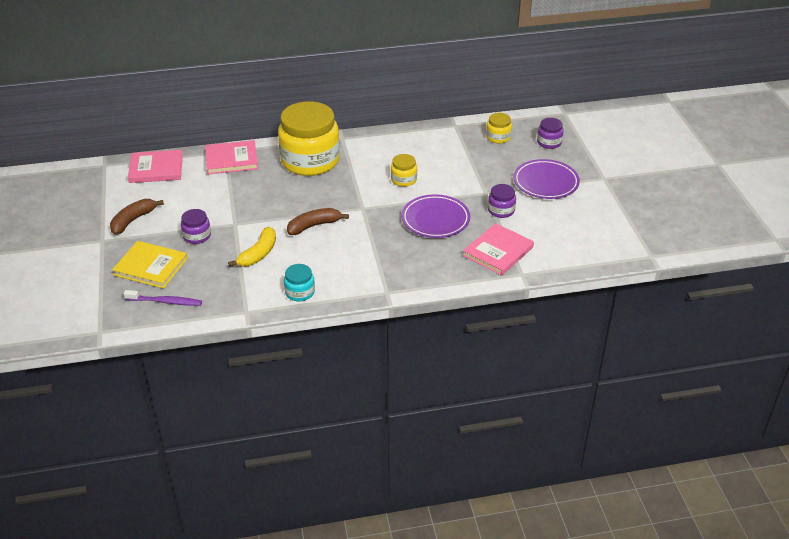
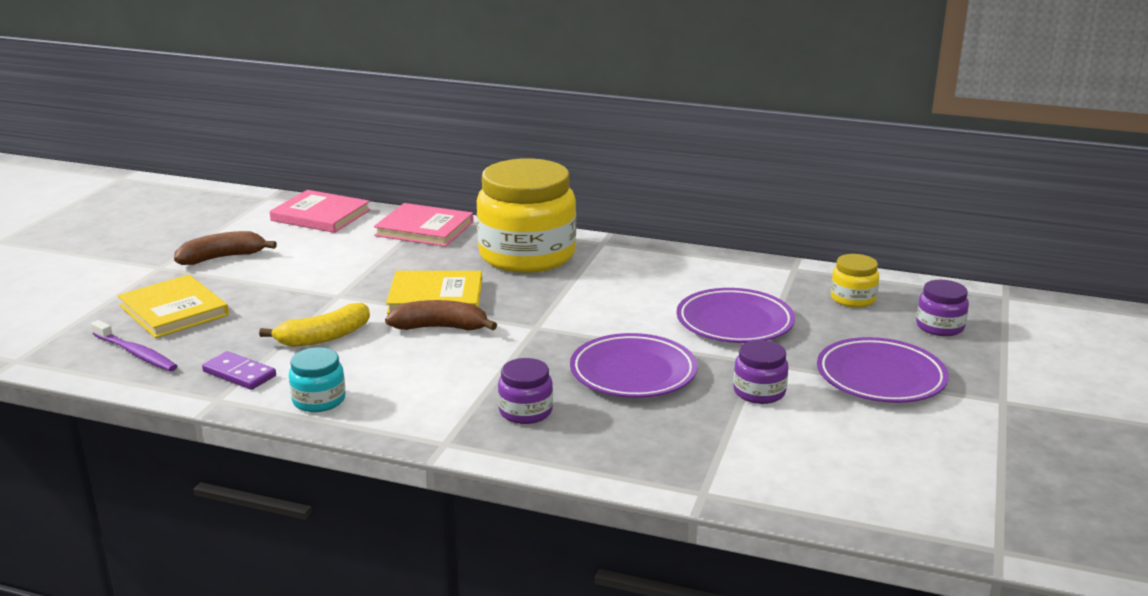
camera: 30 degrees right, 15 degrees down
(197, 236) = (274, 295): purple jar -> purple jar (525, 411)
(239, 293) = (239, 374): none -> purple domino
(290, 206) = (435, 297): none -> yellow book
(403, 179) = (639, 310): yellow jar -> none
(456, 171) = (734, 322): none -> purple plate
(498, 251) = (694, 447): pink book -> none

